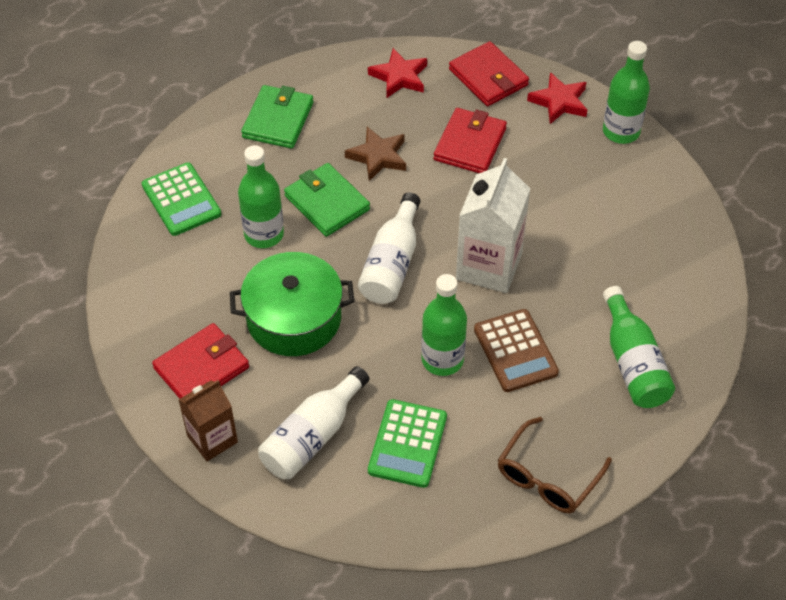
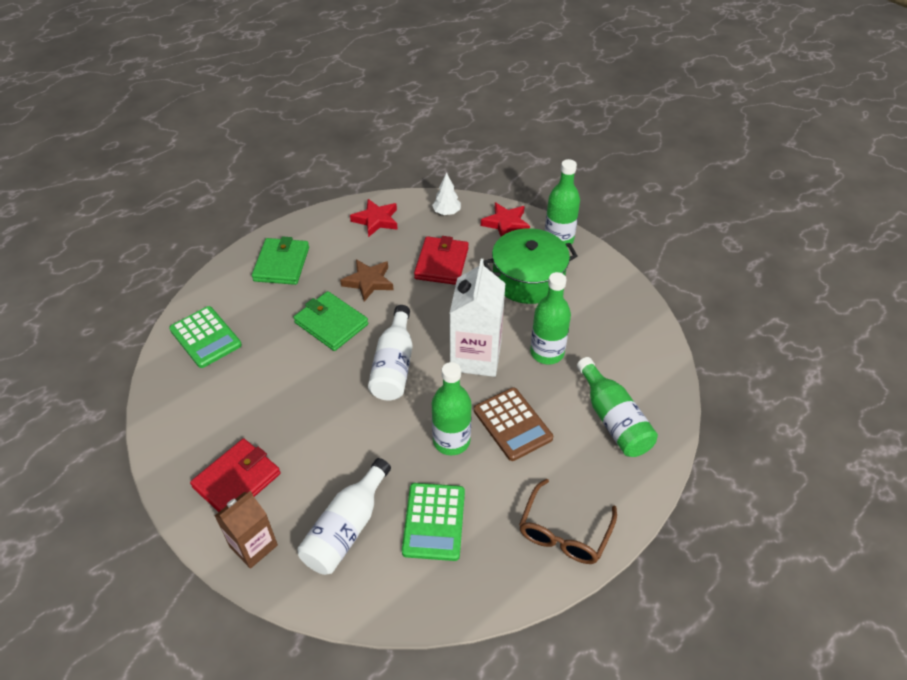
camera: 10 degrees left, 5 degrees down
(264, 234) = (280, 356): green bottle -> green bottle (547, 353)
(294, 318) = (315, 424): green pot -> green pot (528, 279)
(488, 77) = (446, 212): red wallet -> white tree

